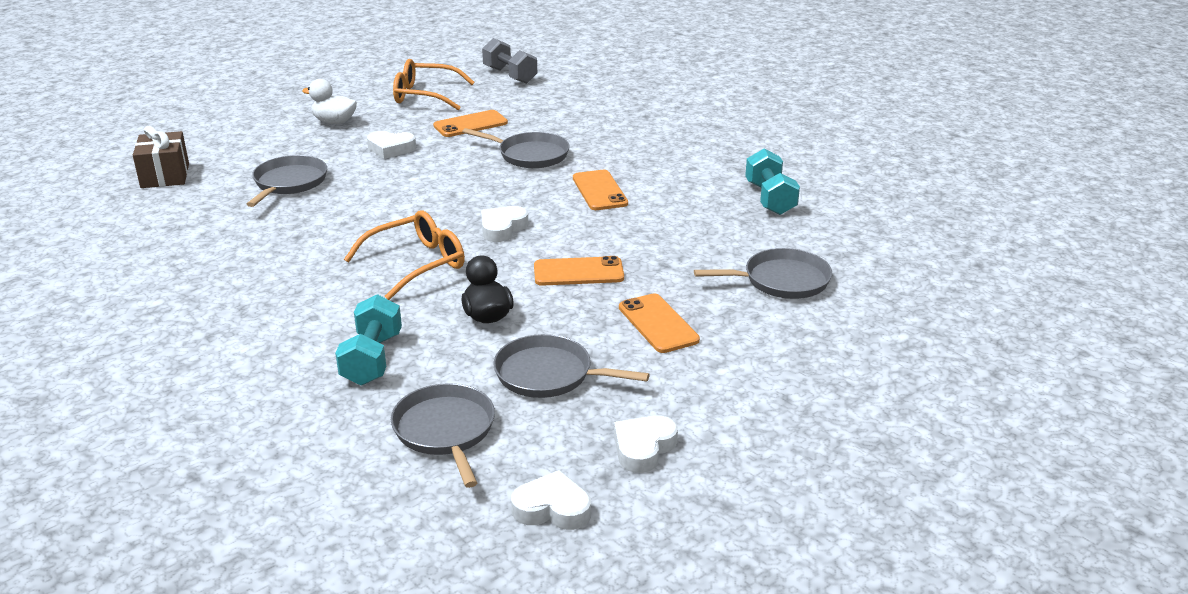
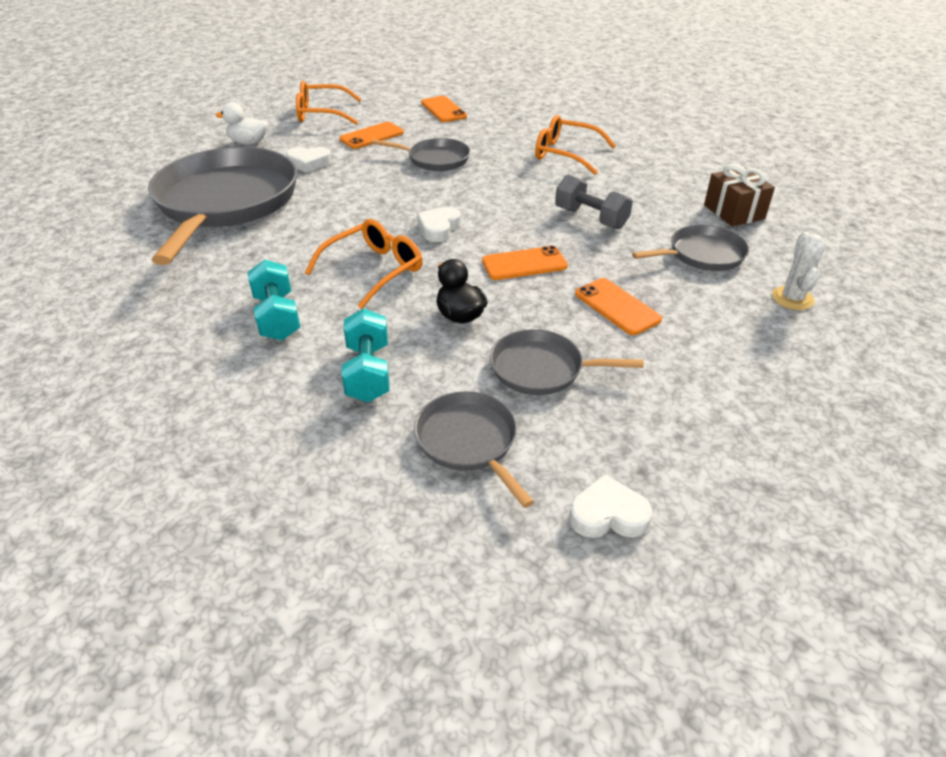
camera: 10 degrees left, 10 degrees up
(165, 176) = (103, 205): brown gift -> brown gift (734, 212)
(289, 183) = (225, 202): grey pan -> grey pan, size x2.12
(510, 75) = (389, 91): grey dumbbell -> grey dumbbell (590, 218)
(599, 191) = (509, 186): orange phone -> orange phone (443, 110)
(643, 448) = (663, 436): white heart -> none
(680, 160) = (565, 154): none -> orange glasses
(770, 199) = (655, 181): turquoise dumbbell -> turquoise dumbbell (277, 317)
(859, 334) = (792, 298): none -> white cactus

